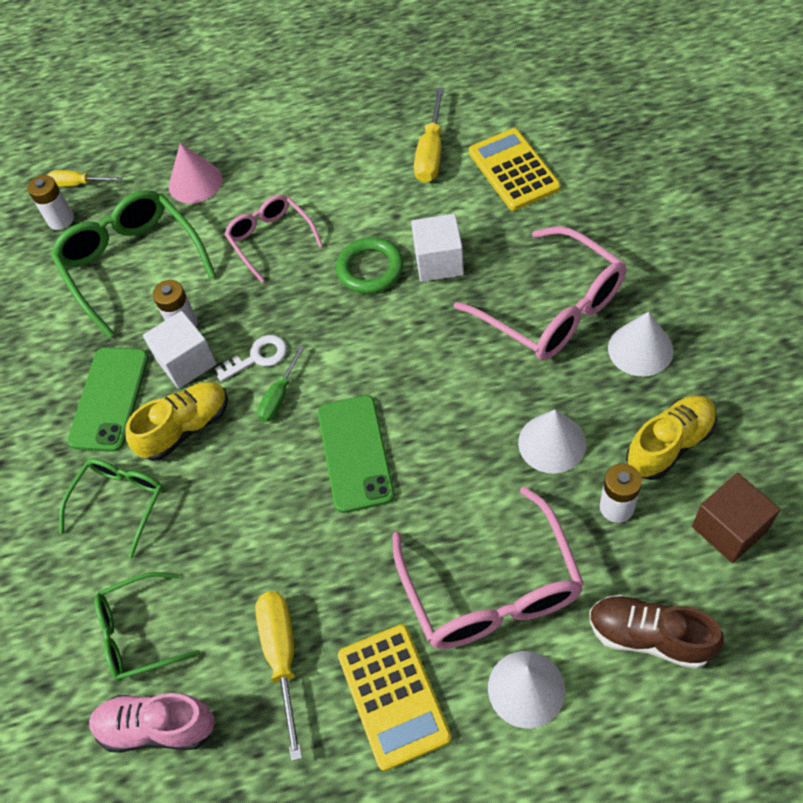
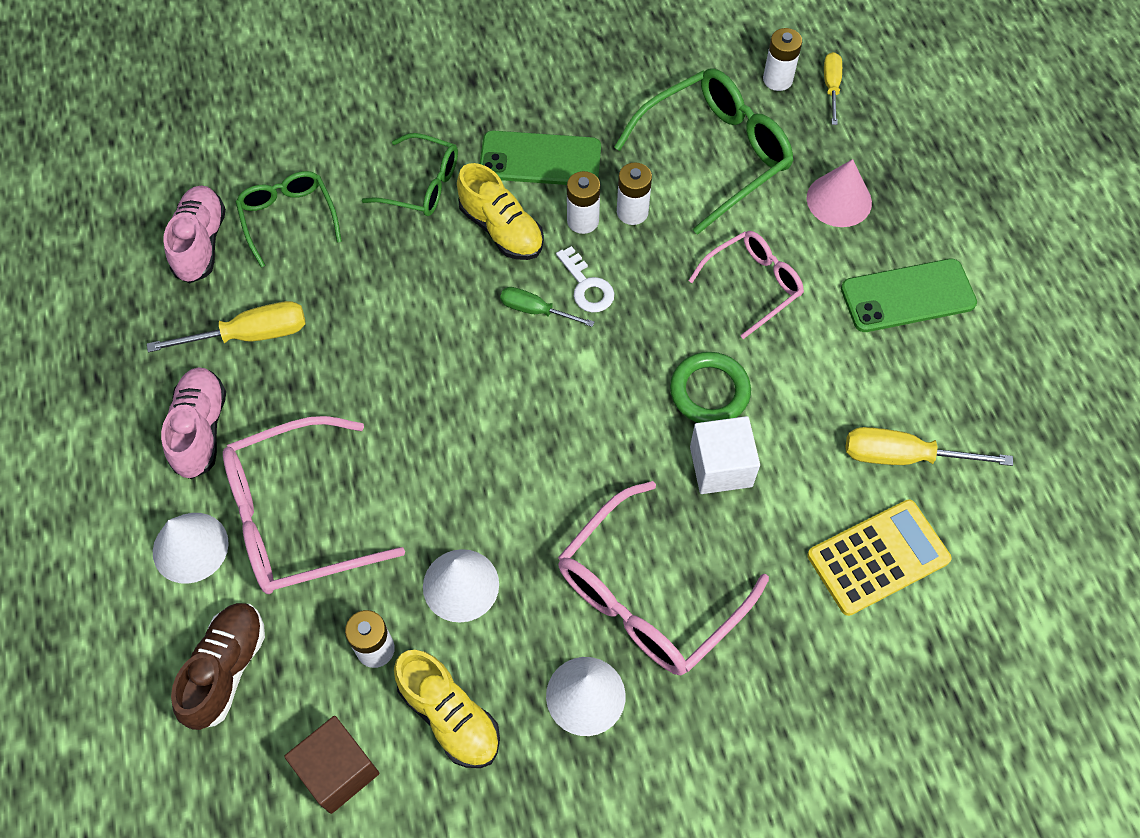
camera: 80 degrees right, 5 degrees up
(186, 362) = (583, 221): white cube -> white battery
(355, 453) = (461, 386): green phone -> green phone (907, 296)
(393, 696) = (200, 430): yellow calculator -> pink shoe

